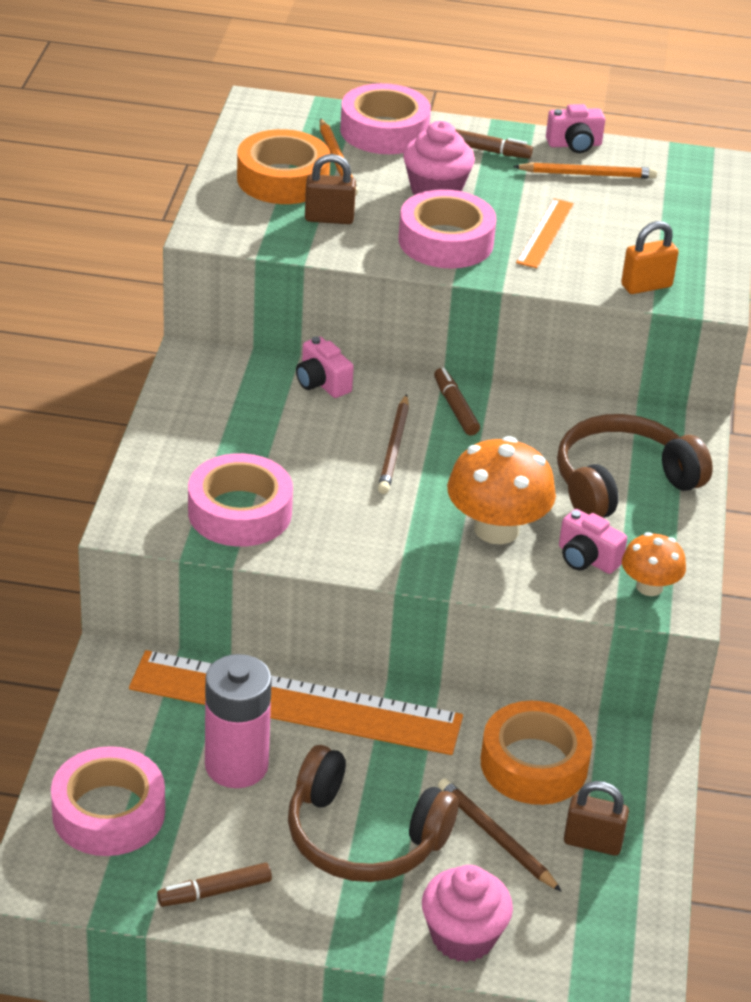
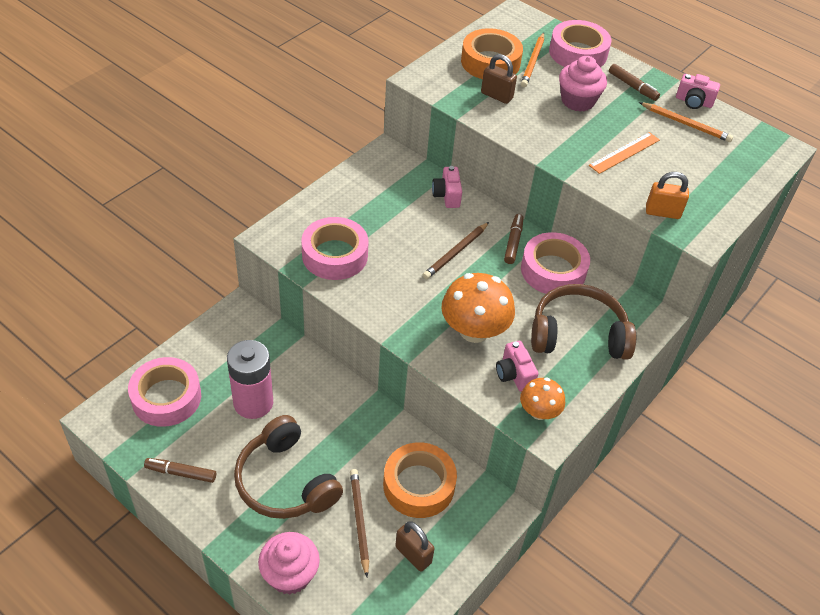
camera: 30 degrees right, 10 degrees up
(295, 703) = (315, 380): orange ruler -> none
(445, 241) = (556, 135): pink tape -> pink tape (553, 270)

